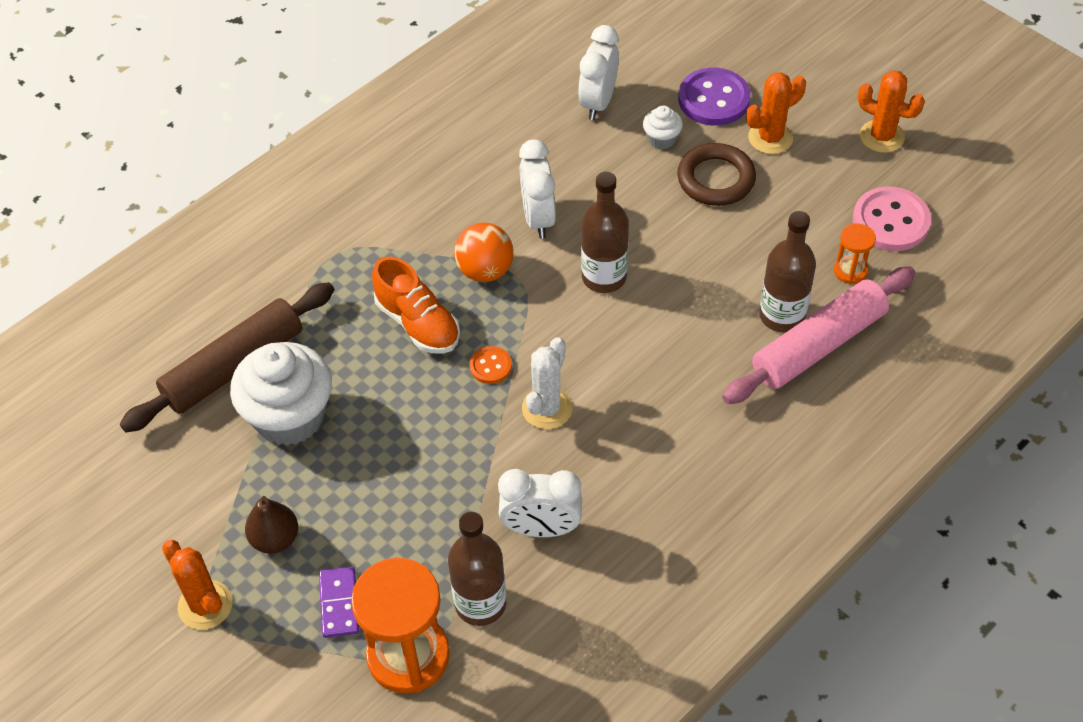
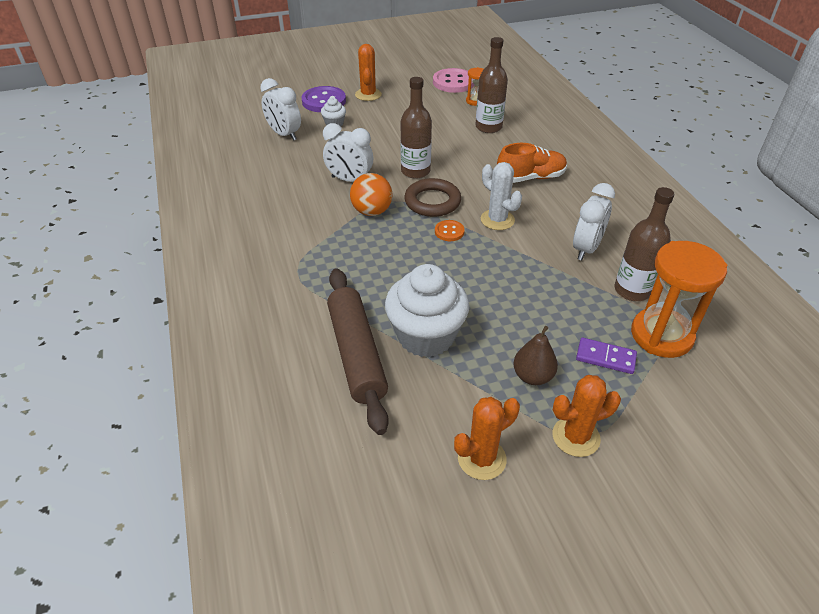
camera: 65 degrees left, 10 degrees down
(418, 323) = (391, 251): orange shoe -> orange shoe (530, 178)
(716, 179) = (379, 117): brown ring -> brown ring (432, 202)
(818, 345) = (515, 123): pink rolling pin -> none
(881, 136) = (398, 68): orange cactus -> orange cactus (482, 459)

